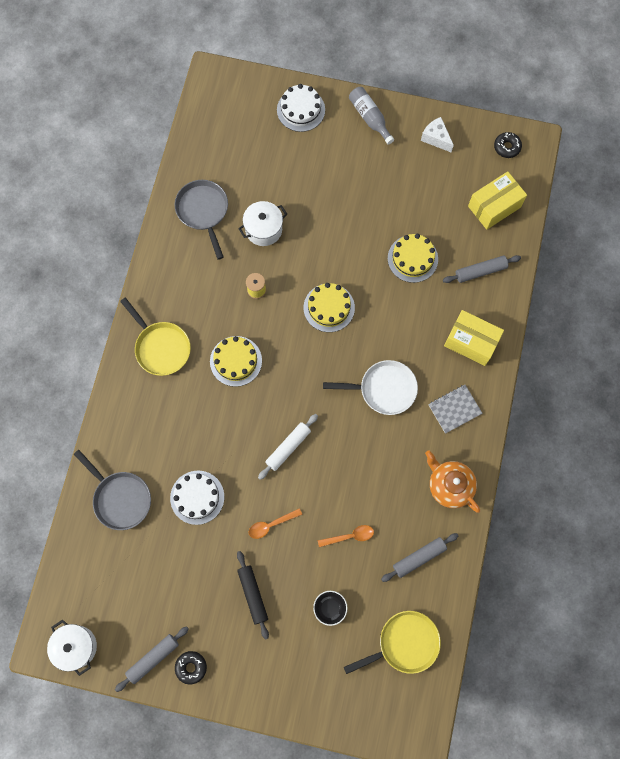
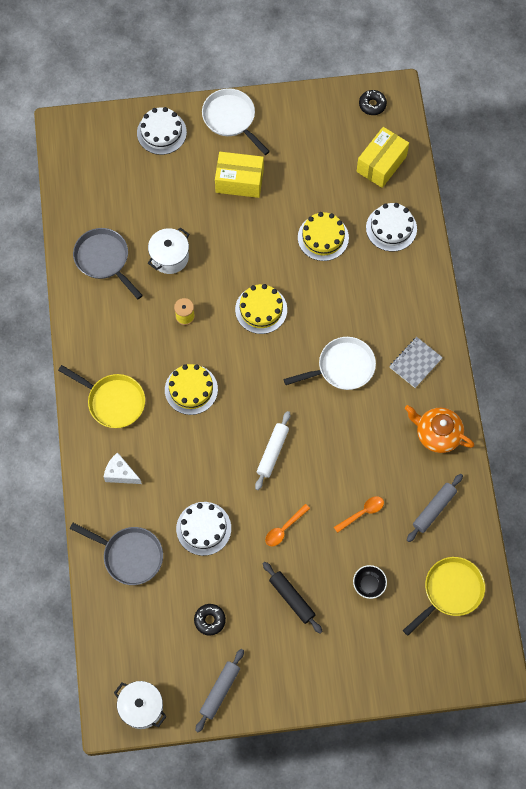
camera: 20 degrees left, 5 degrees down
(191, 667) = (259, 686): black donut -> black donut (210, 620)
(369, 117) = (231, 119): grey bottle -> white pan
(436, 138) = (302, 118): white cheese -> white cheese (120, 473)
(471, 342) = (407, 296): yellow box -> yellow box (239, 181)
(480, 271) = (391, 228): grey rolling pin -> white cake

